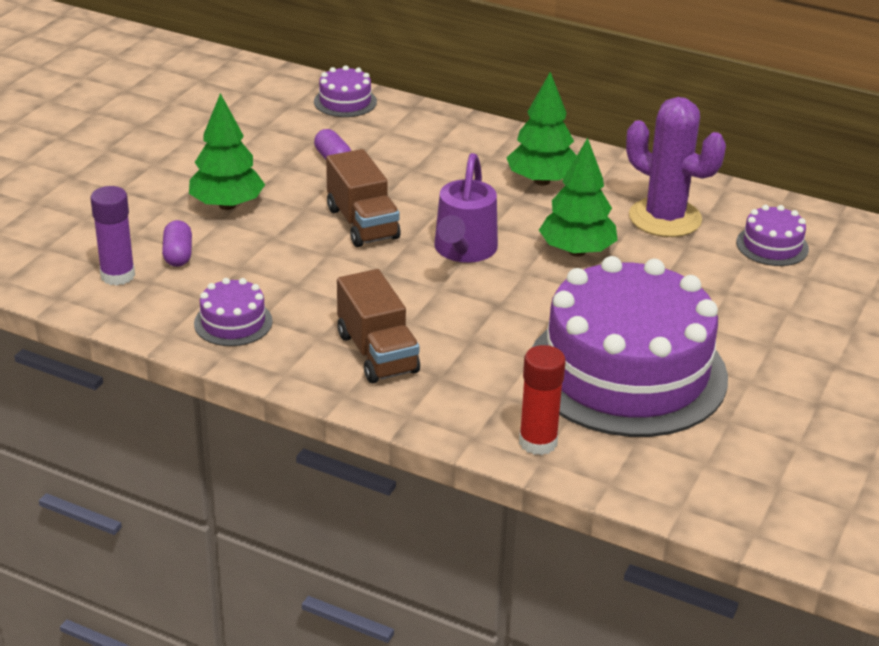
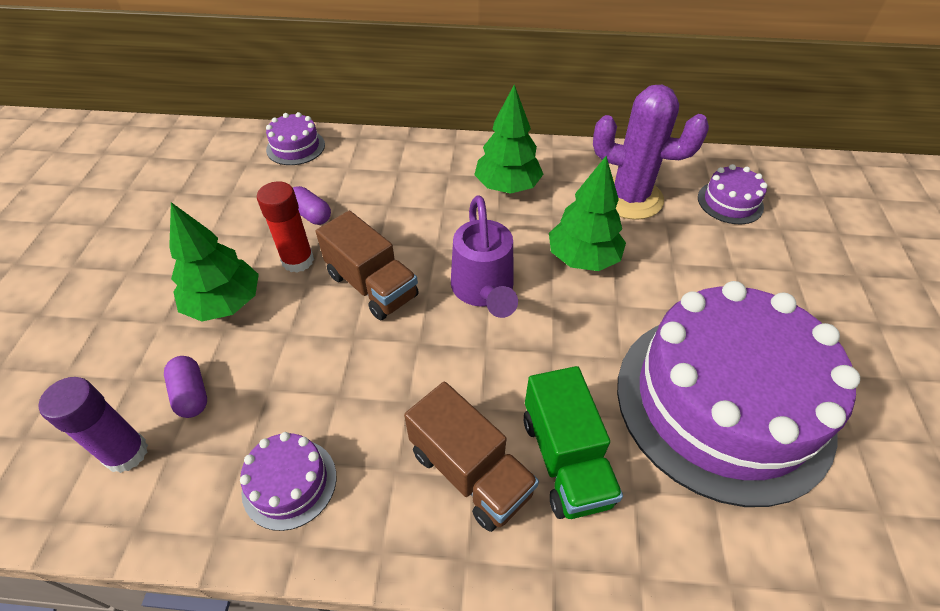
camera: 20 degrees left, 15 degrees up
(460, 367) = (565, 459): none -> green truck
(538, 442) = (710, 554): red glue stick -> red glue stick (298, 261)

